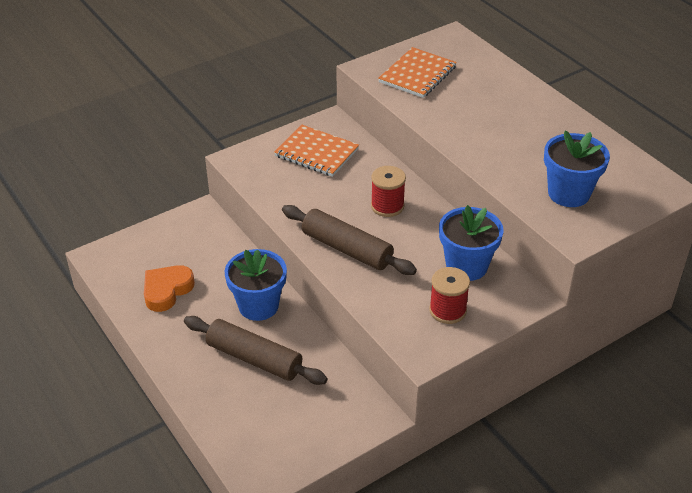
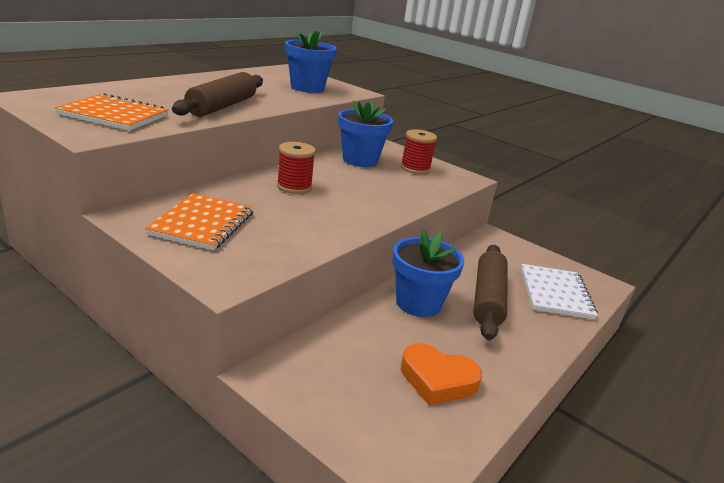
camera: 110 degrees left, 15 degrees down
(250, 421) = (555, 293): none -> white notebook
(347, 249) = (369, 205): brown rolling pin -> brown rolling pin (222, 106)

